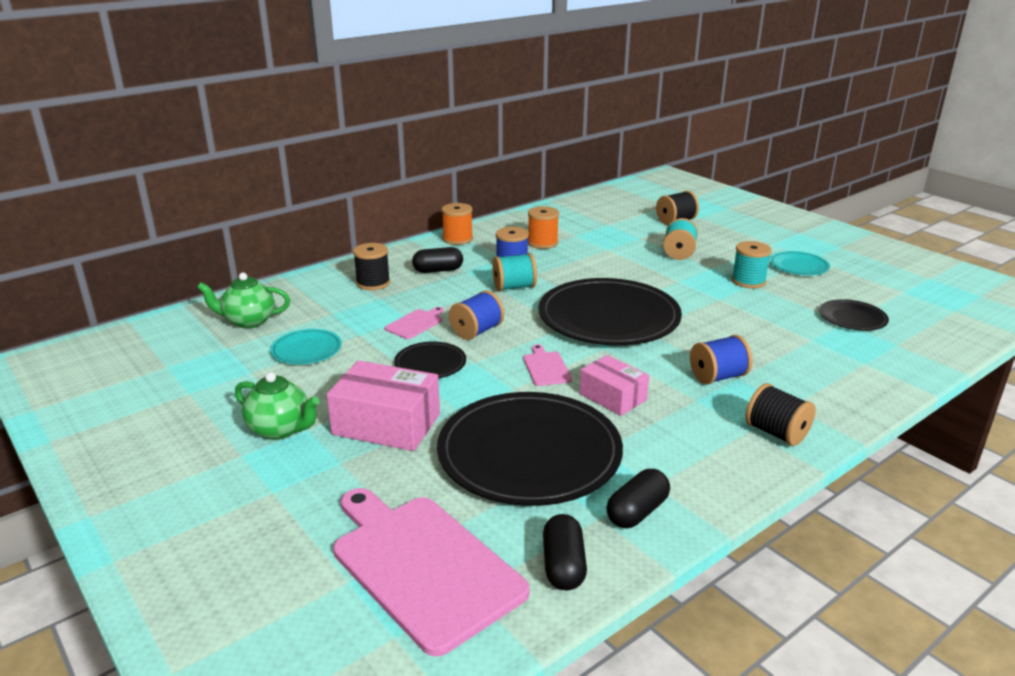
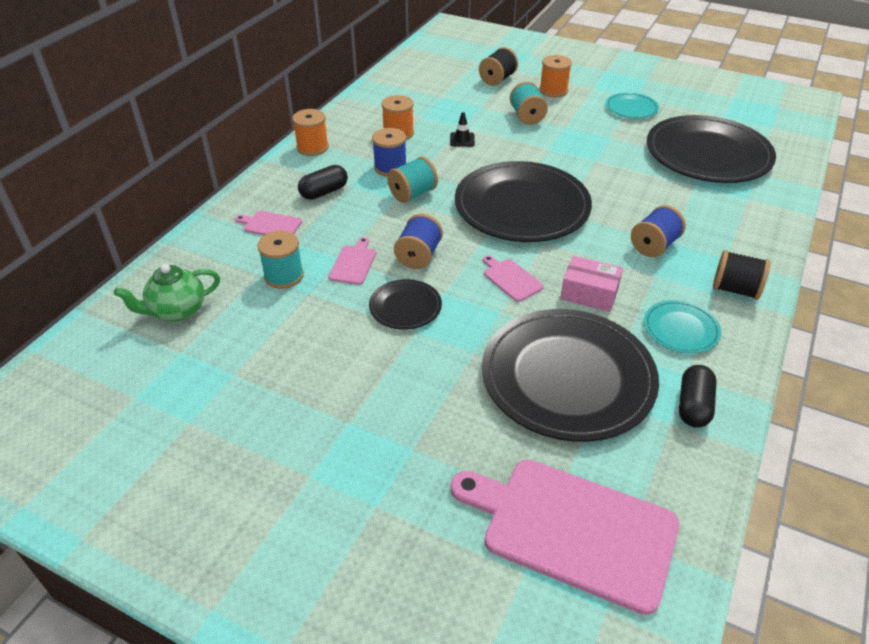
camera: 25 degrees left, 15 degrees up
(280, 430) = (324, 433): green teapot -> none
(306, 350) = (270, 328): turquoise plate -> turquoise plate (681, 329)
(373, 283) = (270, 225): black spool -> pink cutting board
(386, 424) = (420, 390): pink box -> none
(563, 566) = (679, 481): black capsule -> none
(598, 258) = (462, 140): none -> black traffic cone
(725, 238) = (553, 91): none -> orange spool
(748, 281) = (604, 135): turquoise spool -> turquoise spool (284, 276)
(852, 318) = (708, 154): black plate -> black plate, size x2.17

